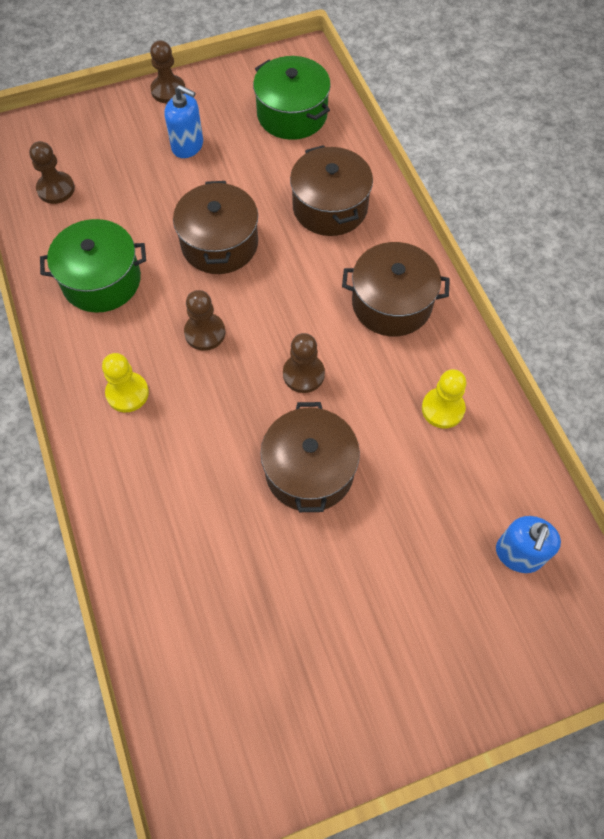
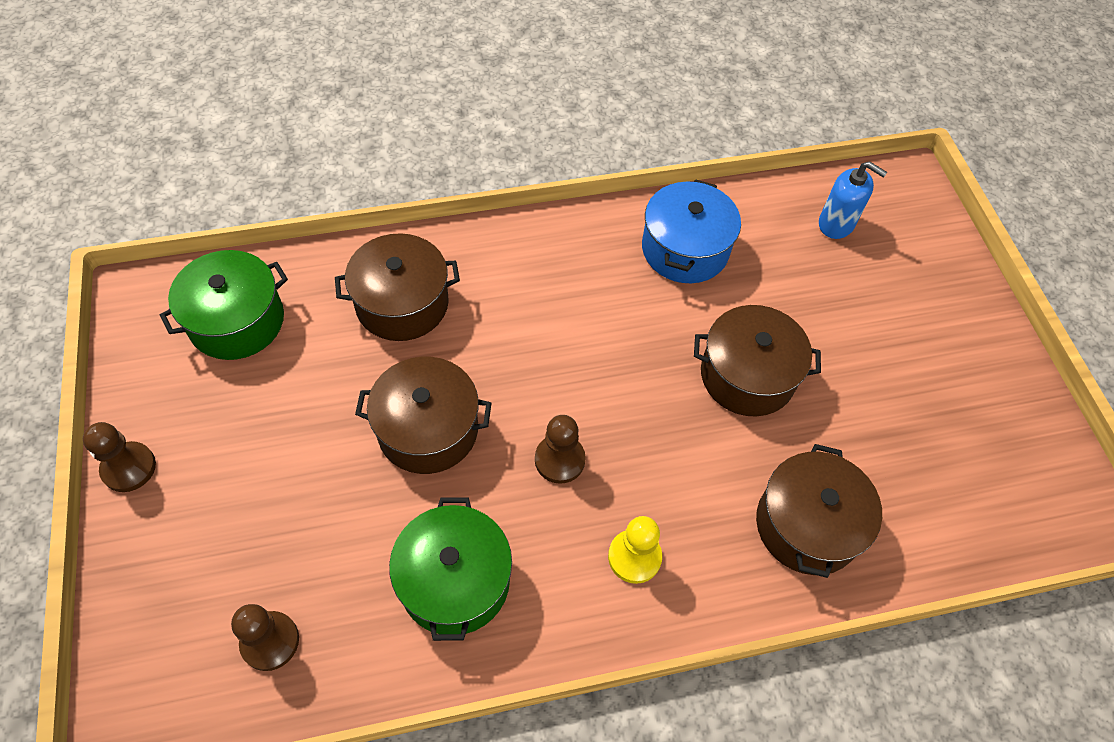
camera: 85 degrees left, 5 degrees down
(187, 146) = (247, 451): blue soap dispenser -> none
(303, 374) = (630, 364): brown pawn -> none
(391, 303) = (551, 268): brown pot -> brown pot (807, 525)
(442, 409) = (685, 249): yellow pawn -> blue pot

